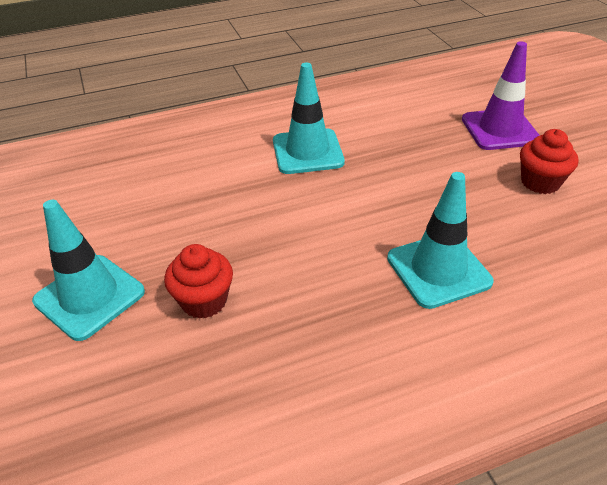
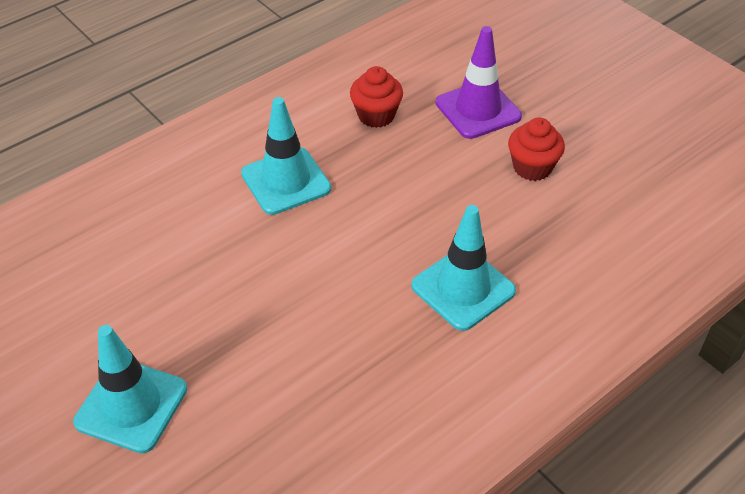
camera: 20 degrees left, 5 degrees up
(204, 301) = (251, 379): red cupcake -> red cupcake (376, 115)

